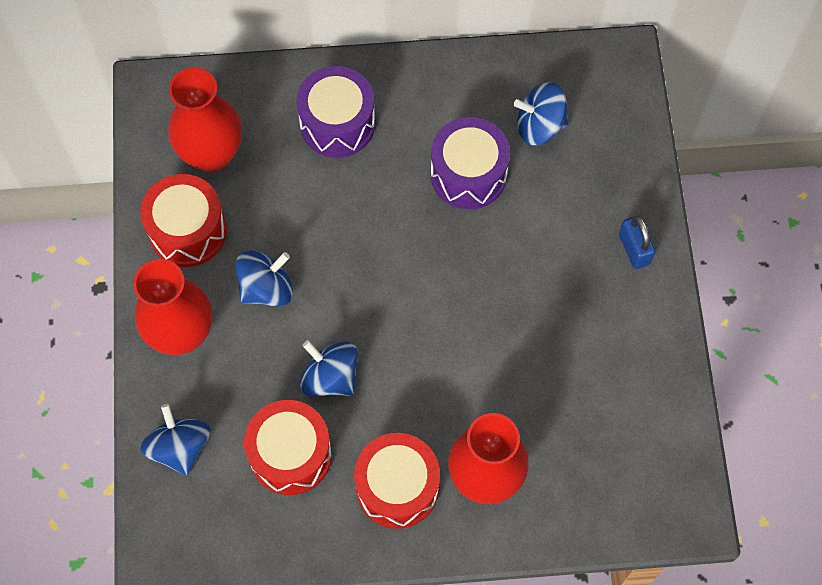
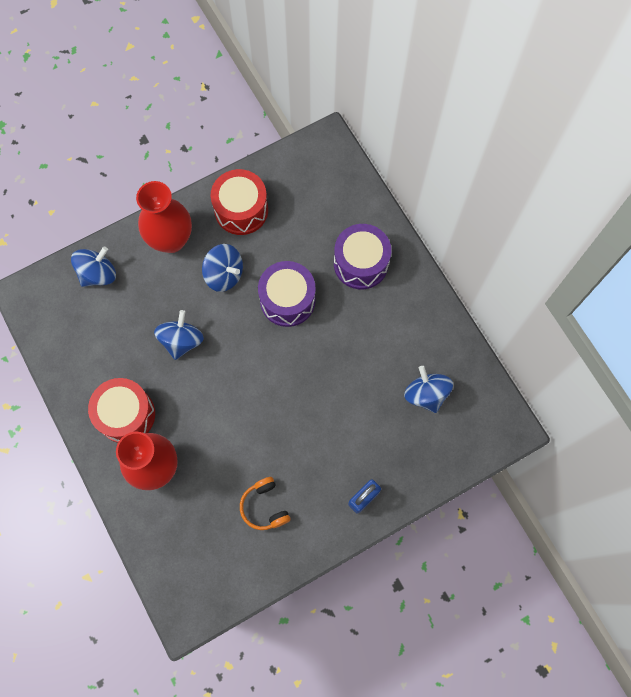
camera: 65 degrees right, 5 degrees up
(212, 154) = (300, 198): red vase -> none
(290, 454) = (120, 340): red drum -> none
(468, 174) = (365, 363): purple drum -> purple drum (287, 300)
(595, 366) = (265, 506): none -> orange headphones

